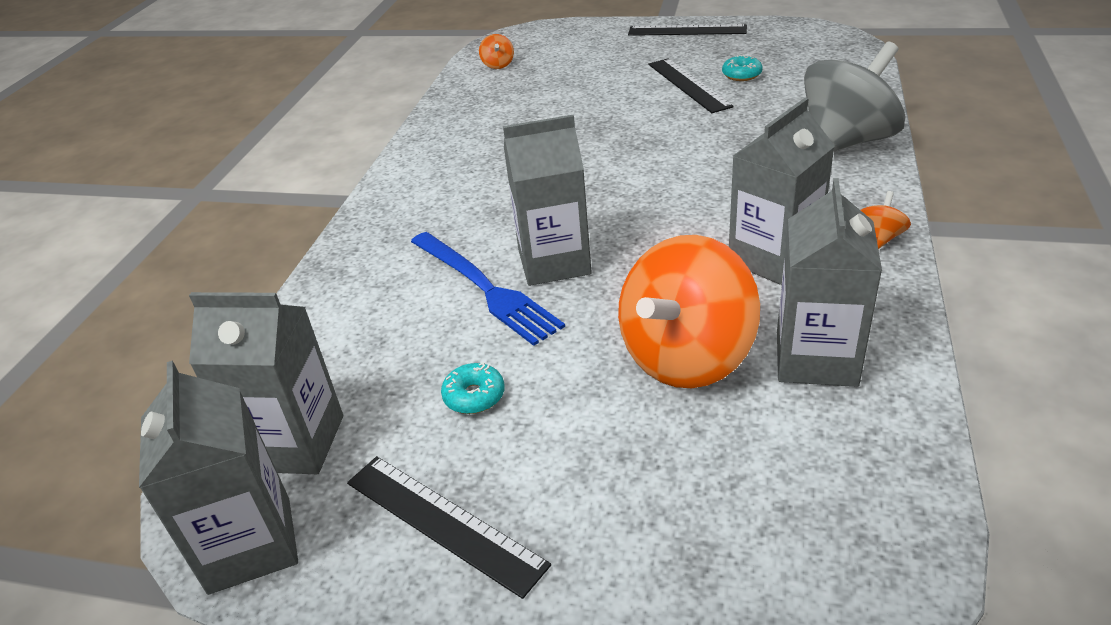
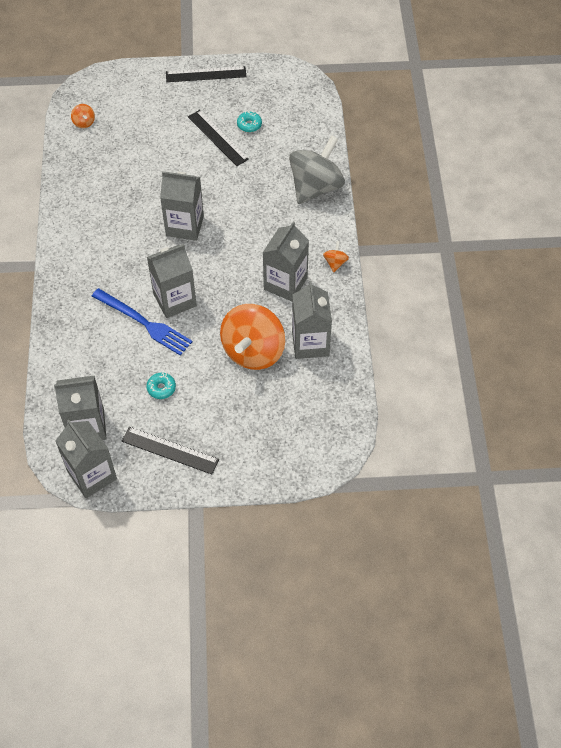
camera: 20 degrees left, 20 degrees up
(605, 172) = (185, 226): none -> grey carton

